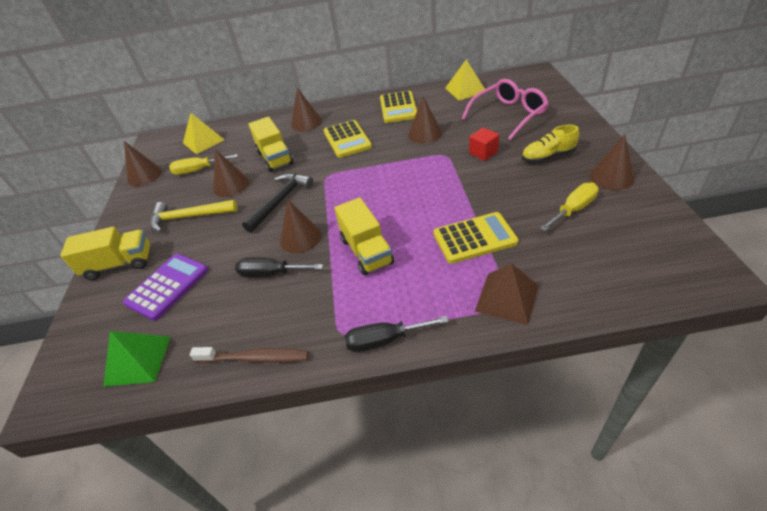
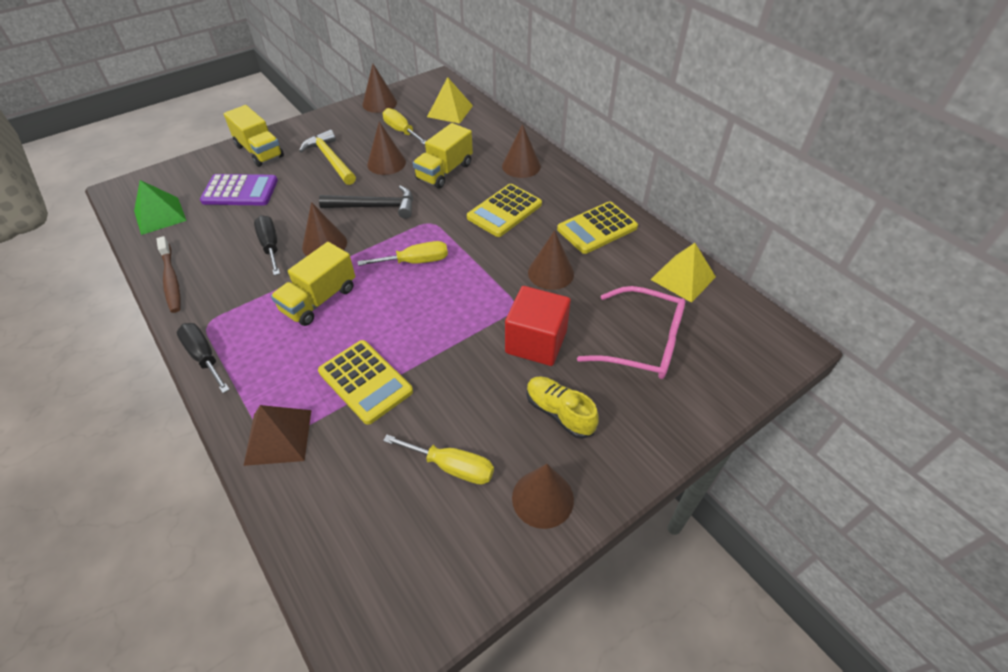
camera: 55 degrees right, 5 degrees up
(364, 190) = (415, 261): none -> yellow screwdriver
(483, 153) = (536, 342): red cube -> red cube, size x1.74

